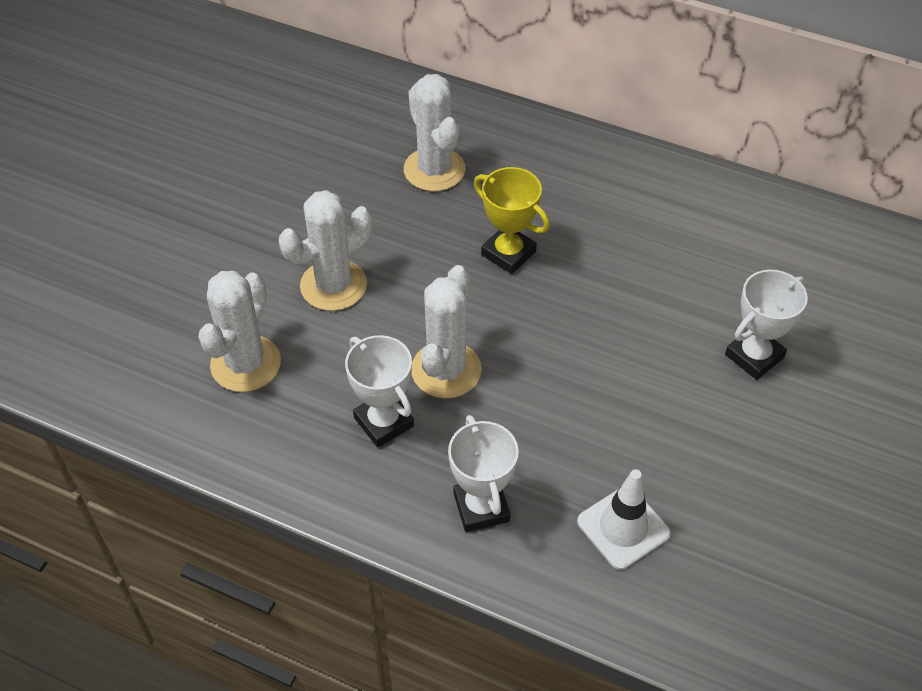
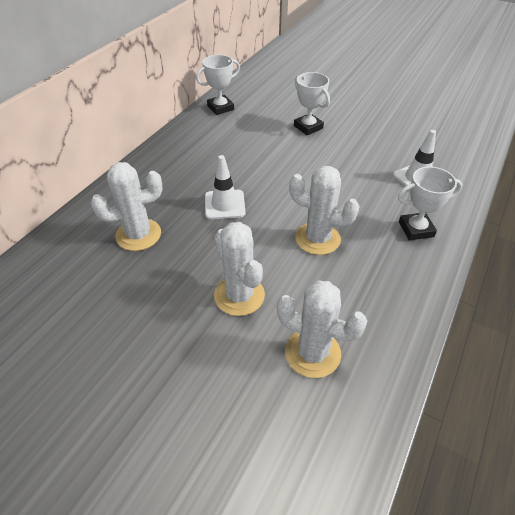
camera: 85 degrees left, 5 degrees down
(384, 422) = (360, 271): white trophy -> white trophy (220, 108)
(508, 253) = (224, 204): yellow trophy -> white traffic cone

